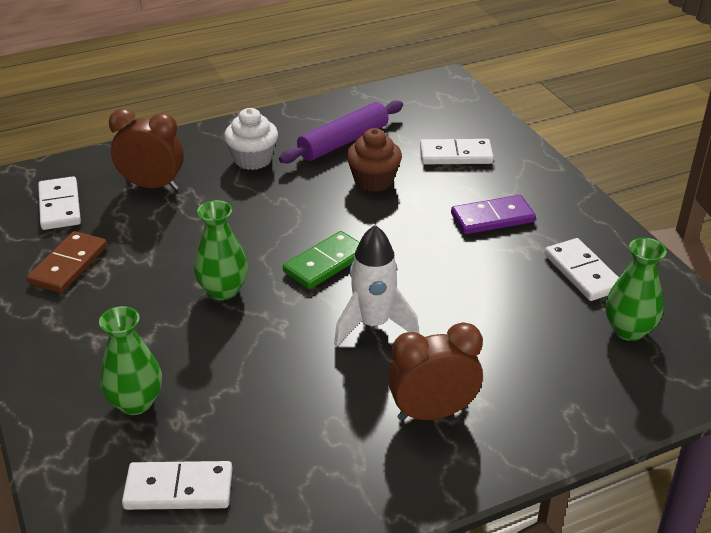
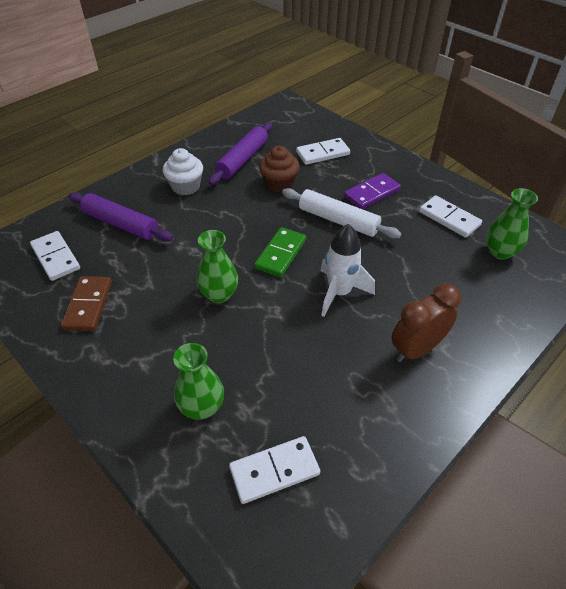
camera: 20 degrees left, 10 degrees up
(152, 186) = (121, 224): brown clock -> purple rolling pin
(425, 241) = (338, 220): none -> white rolling pin

